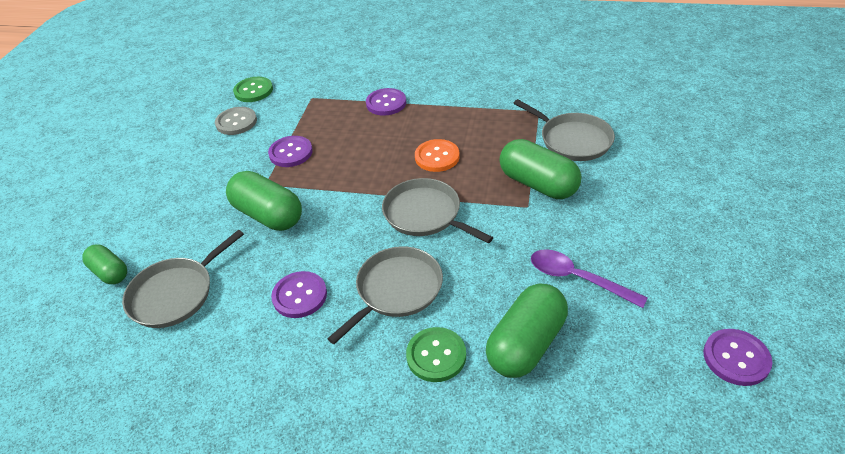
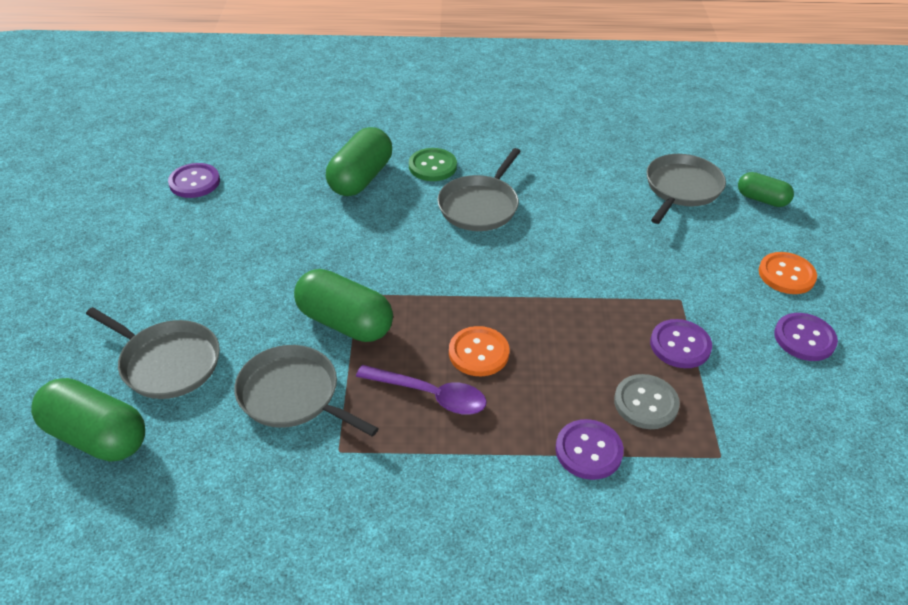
camera: 165 degrees right, 0 degrees up
(166, 196) = (786, 275): none -> orange button
(236, 122) = (801, 393): grey button -> grey button (646, 403)
(253, 91) = (832, 465): green button -> none
(268, 215) = (649, 263): green capsule -> green capsule (96, 436)
(300, 296) = (566, 195): purple button -> purple button (804, 338)
(425, 214) = (473, 276): grey pan -> grey pan (167, 362)
(577, 278) = (312, 227): purple spoon -> purple spoon (430, 395)

